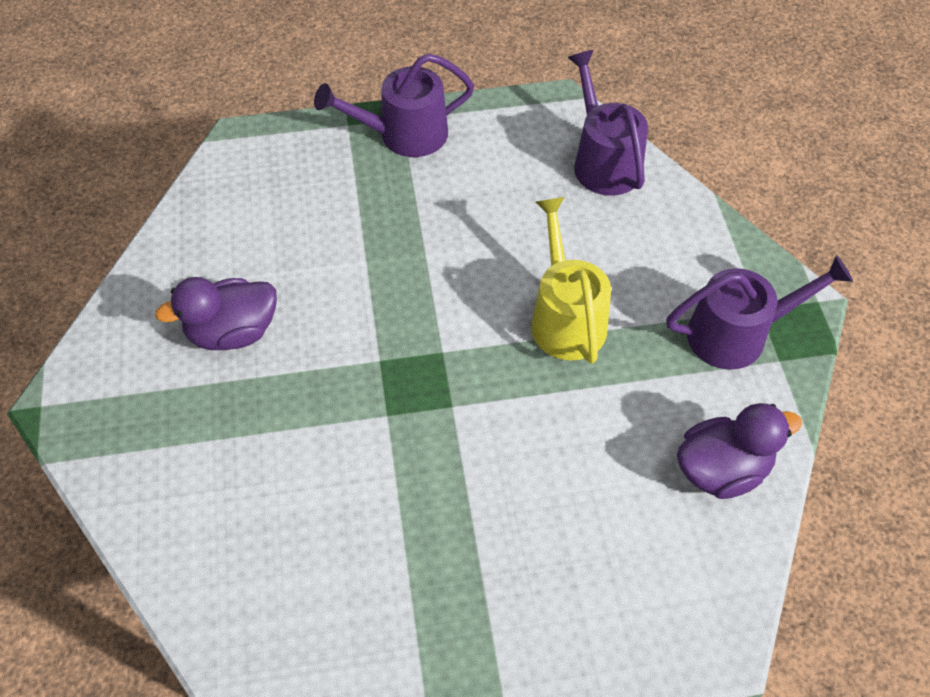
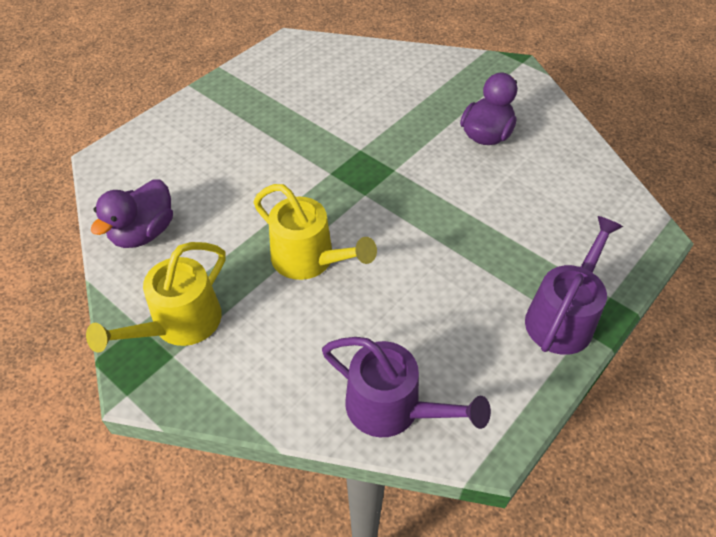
camera: 140 degrees right, 5 degrees down
(738, 334) = (179, 325): purple watering can -> yellow watering can

